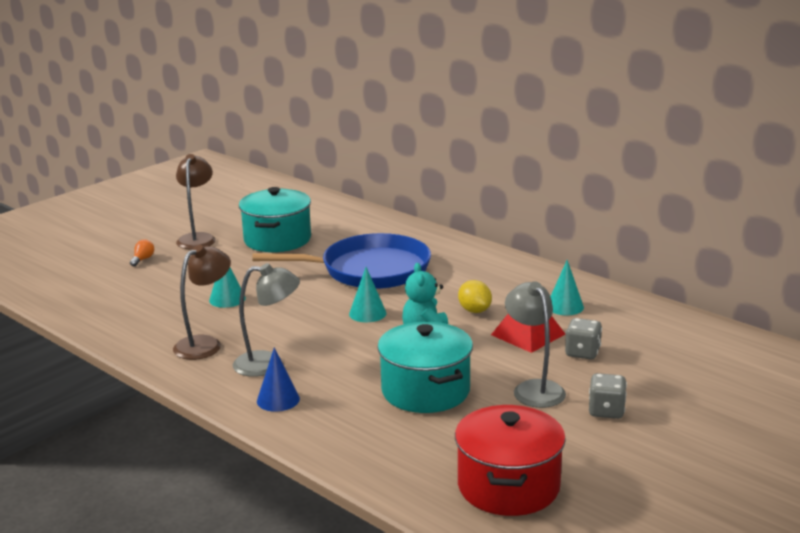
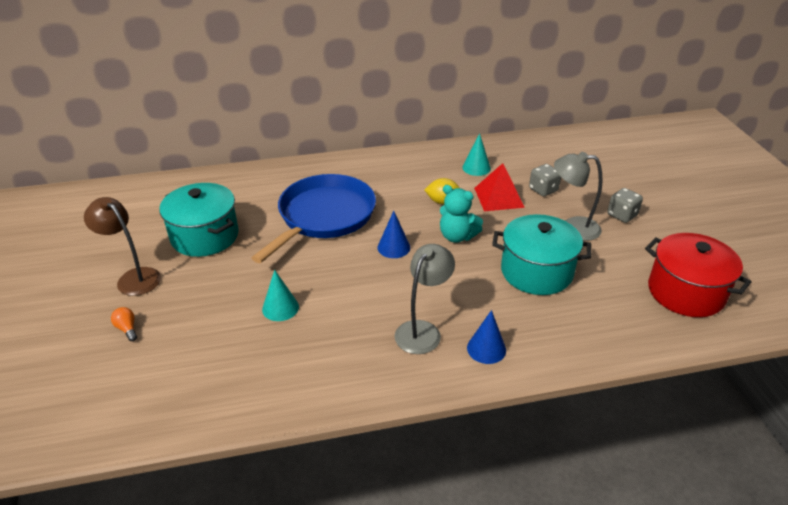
camera: 55 degrees left, 15 degrees up
(205, 344) = (349, 353): brown lamp -> none
(367, 313) = (393, 247): turquoise cone -> blue cone

